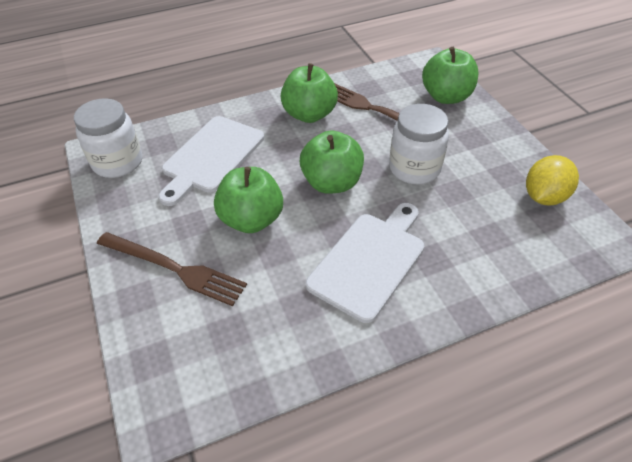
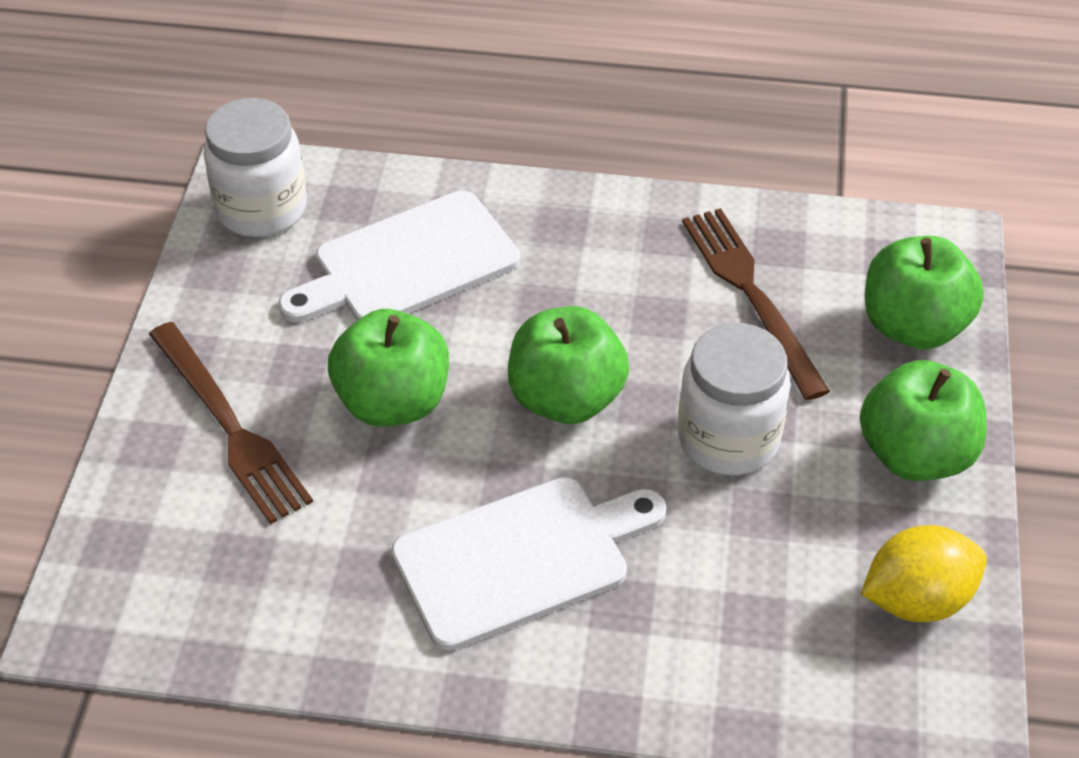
camera: 30 degrees right, 0 degrees up
(309, 114) = (628, 253): green apple -> green apple (915, 455)

